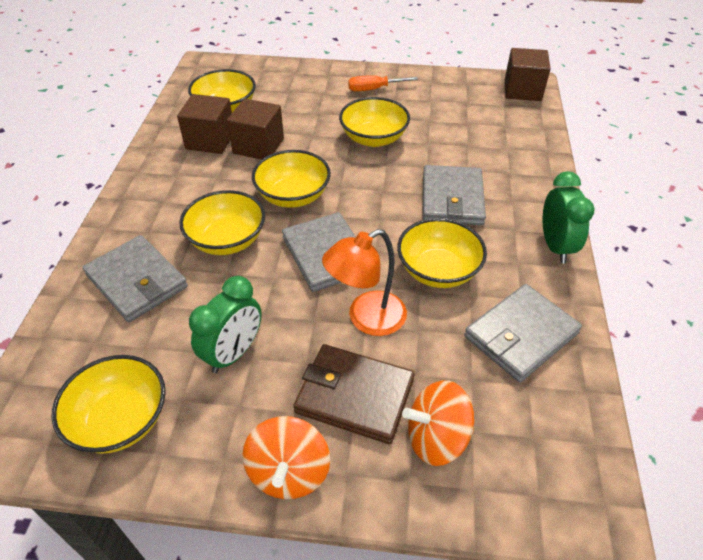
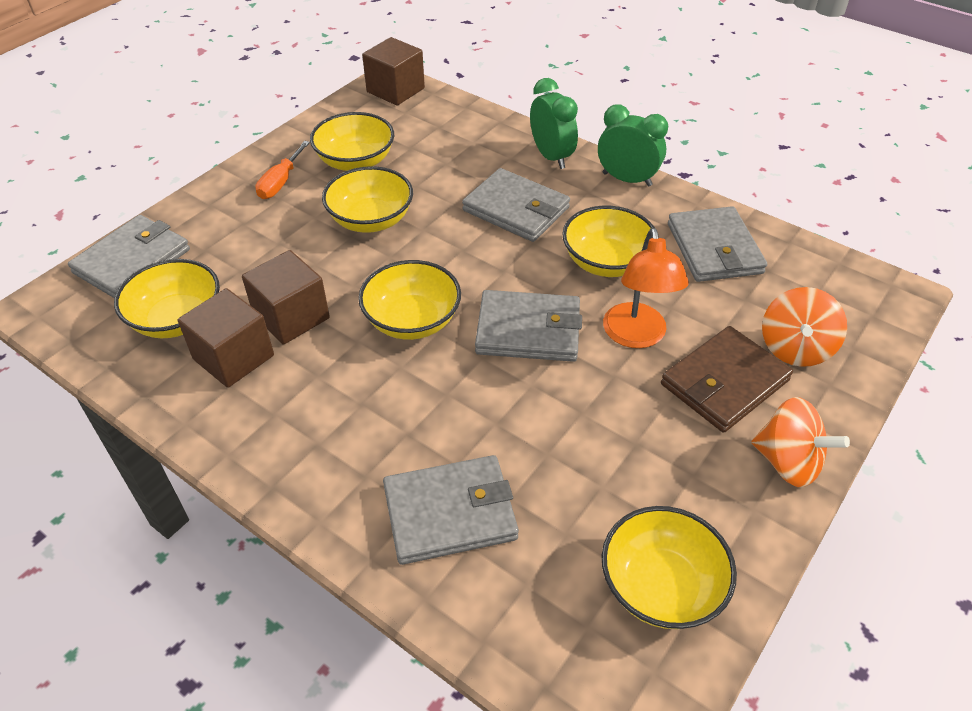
camera: 60 degrees left, 0 degrees up
(227, 240) = (442, 404): yellow bowl -> yellow bowl (355, 161)
(234, 353) = (621, 455): green clock -> green clock (551, 156)
(259, 73) = (132, 261): none -> grey wallet

